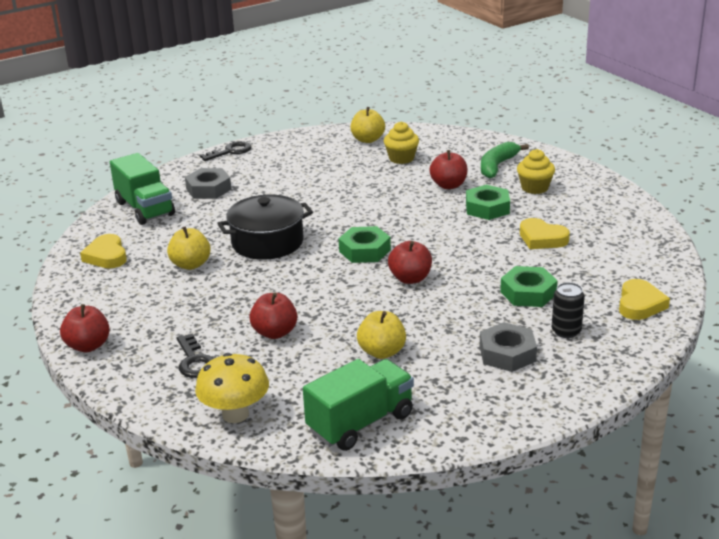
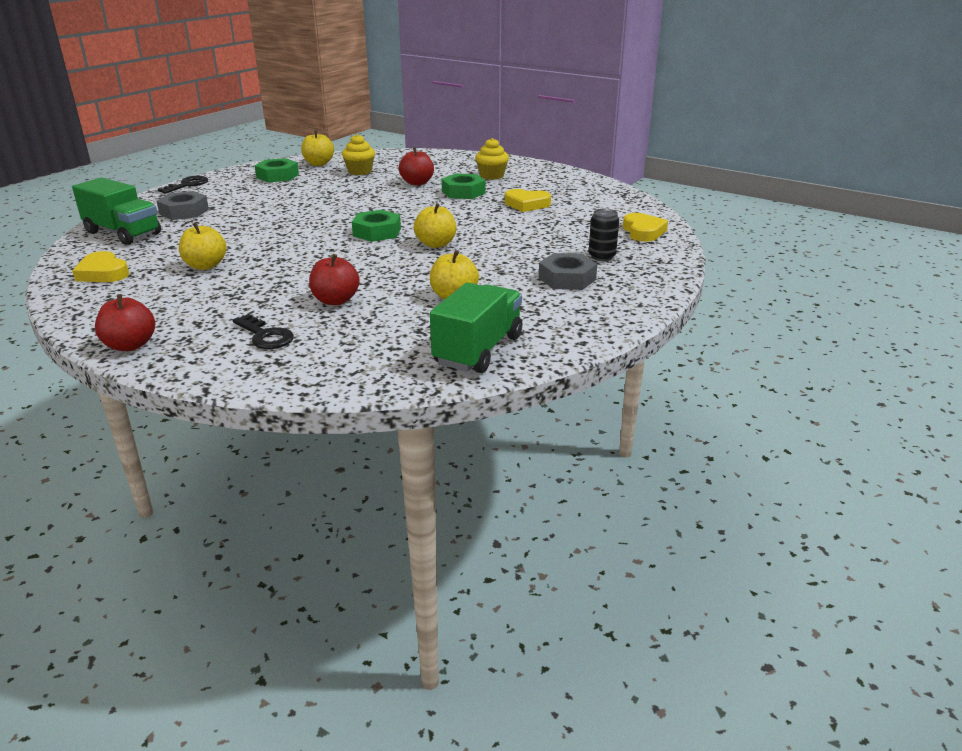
camera: 25 degrees left, 0 degrees up
(235, 414) = (344, 369): yellow mushroom -> none
(267, 242) = (275, 239): black pot -> none
(410, 278) = (436, 244): red apple -> yellow apple
(497, 166) = (448, 167): green banana -> none
(528, 293) = (547, 238): green nut -> green nut (277, 176)

